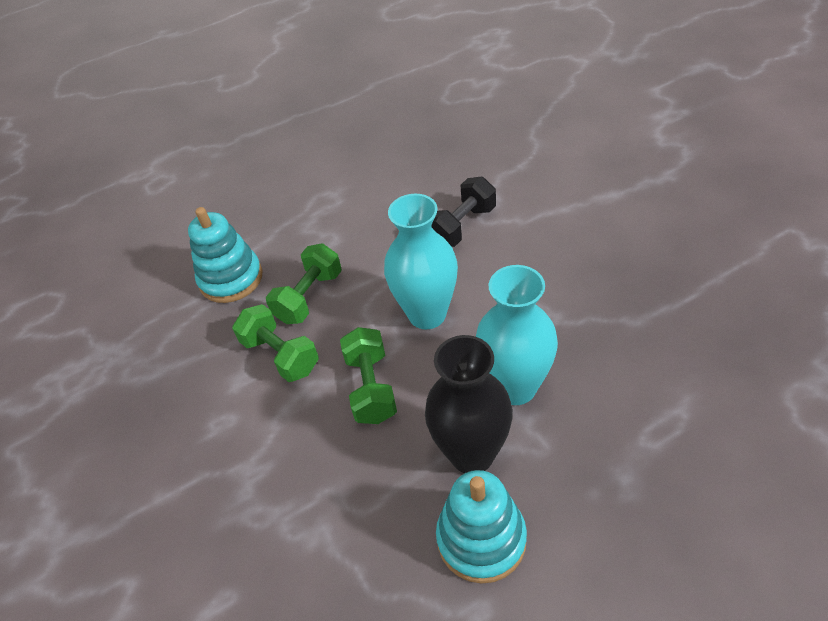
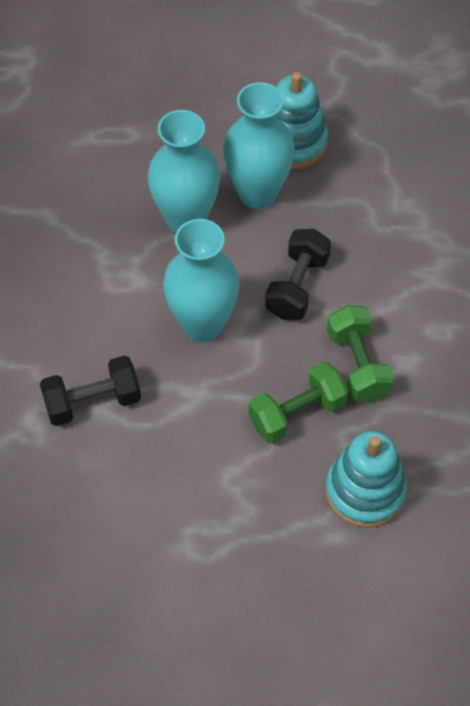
camera: 155 degrees left, 10 degrees up
(371, 388) = (297, 286): green dumbbell -> black dumbbell
(472, 454) = (257, 193): black vase -> turquoise vase

